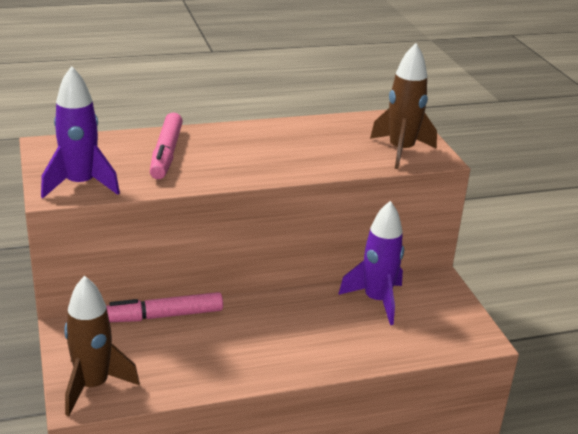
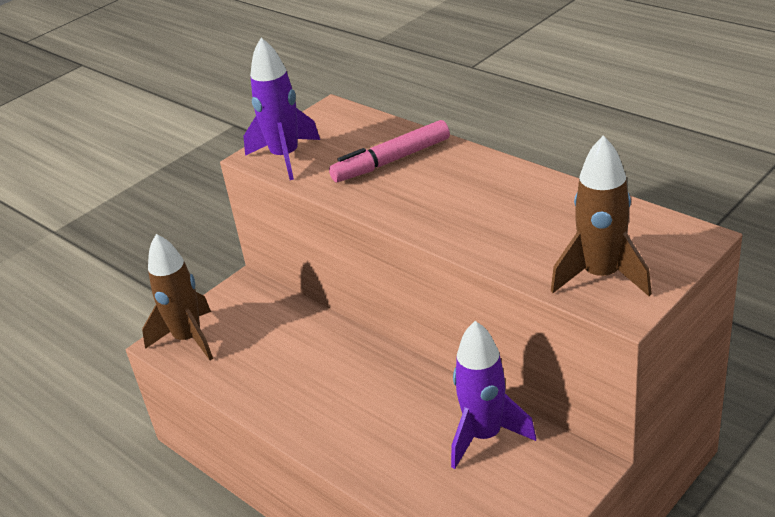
camera: 65 degrees right, 5 degrees up
(163, 316) = (311, 319): pink marker -> none

